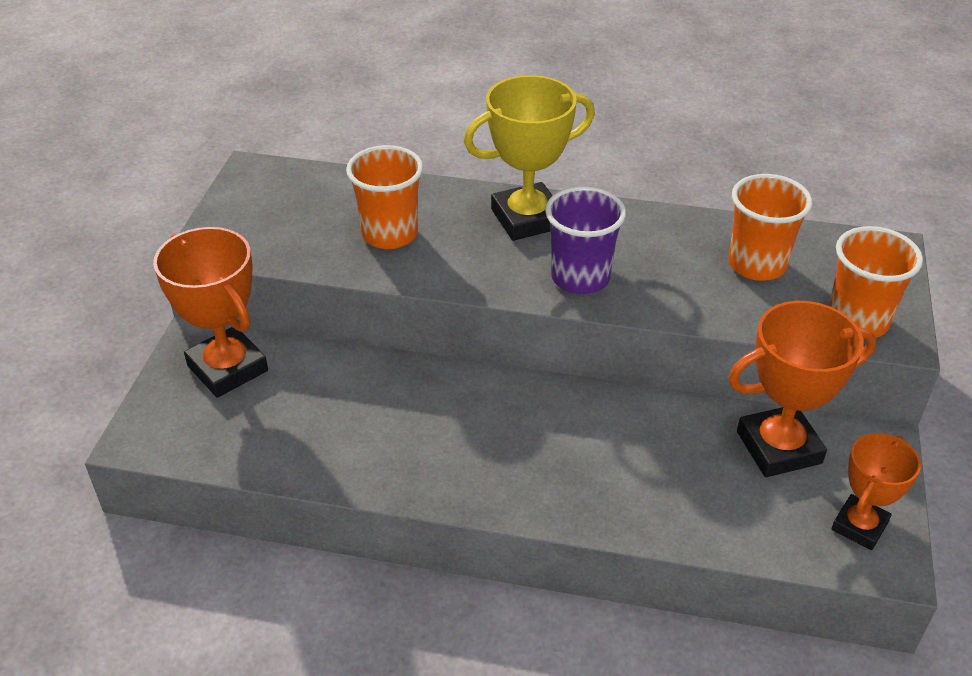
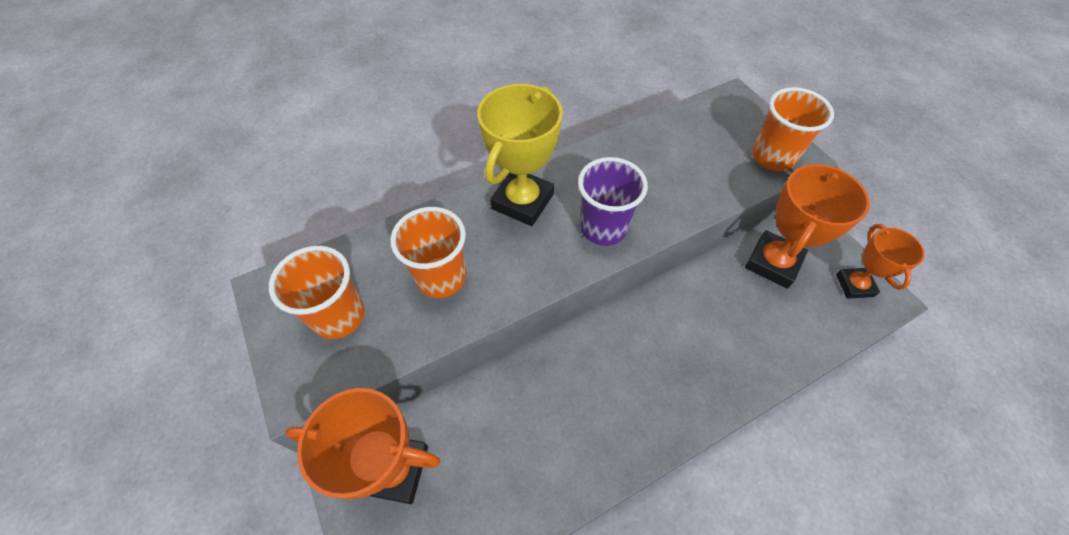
camera: 40 degrees left, 15 degrees up
(757, 265) = (686, 151): orange cup -> orange cup (339, 316)

